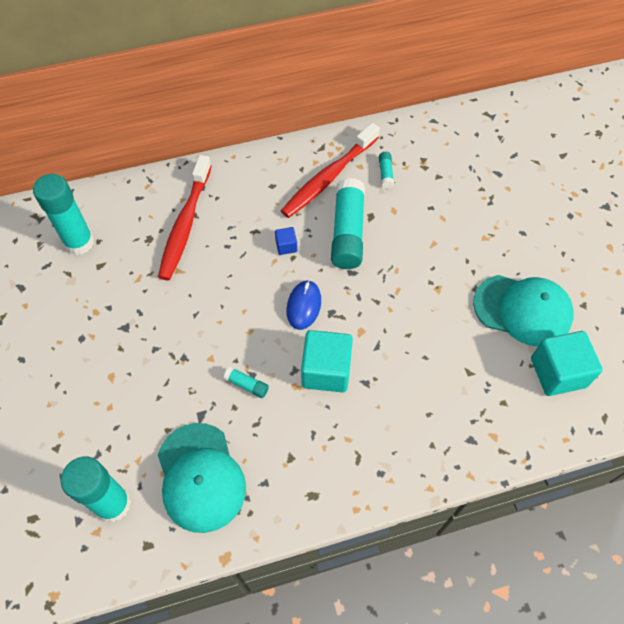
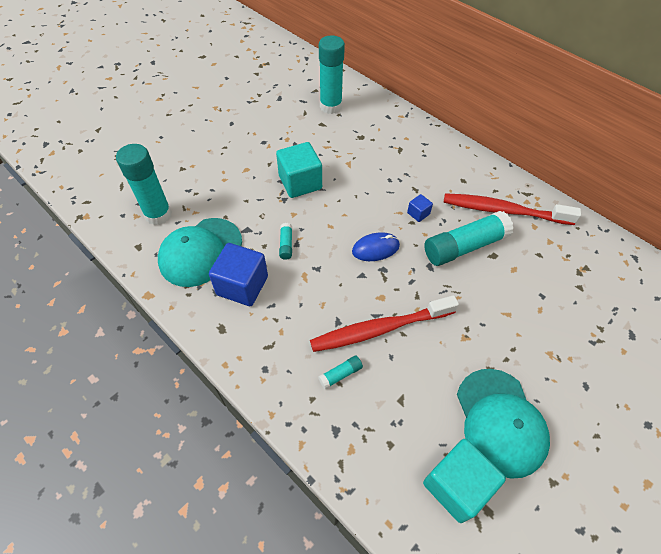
camera: 60 degrees right, 5 degrees down
(185, 224) = (388, 149): red toothbrush -> red toothbrush (380, 329)
(272, 452) = (242, 285): none -> blue cube
(326, 370) = (330, 289): turquoise cube -> turquoise cube (300, 182)
(385, 173) = (545, 247): turquoise glue stick -> turquoise glue stick (340, 374)

